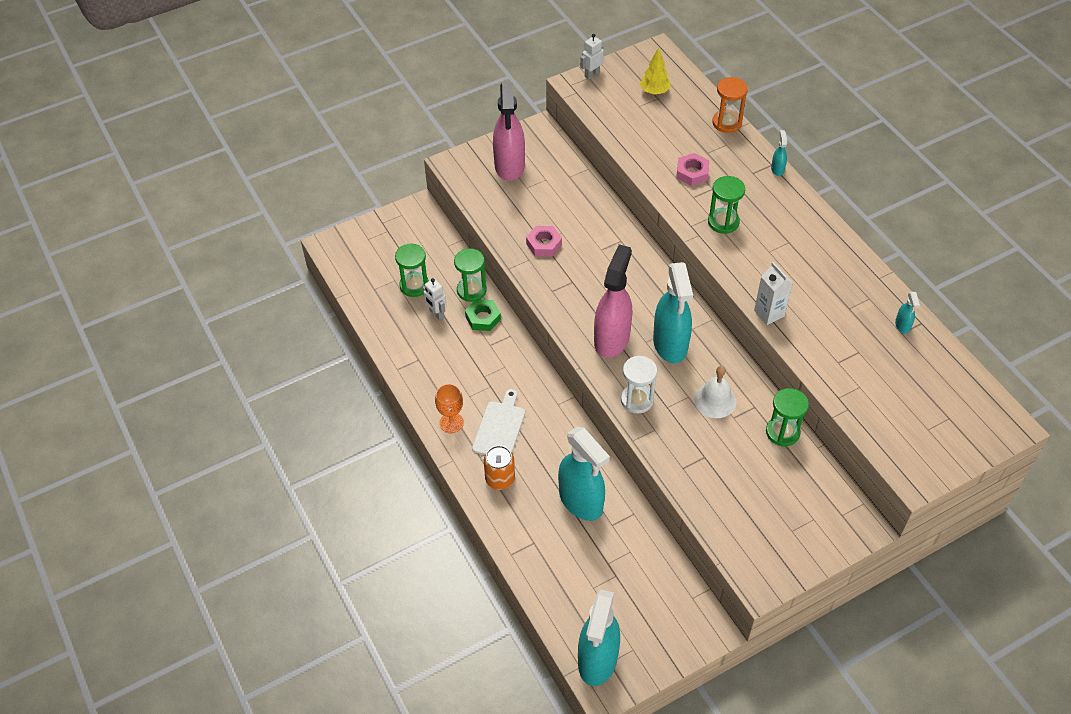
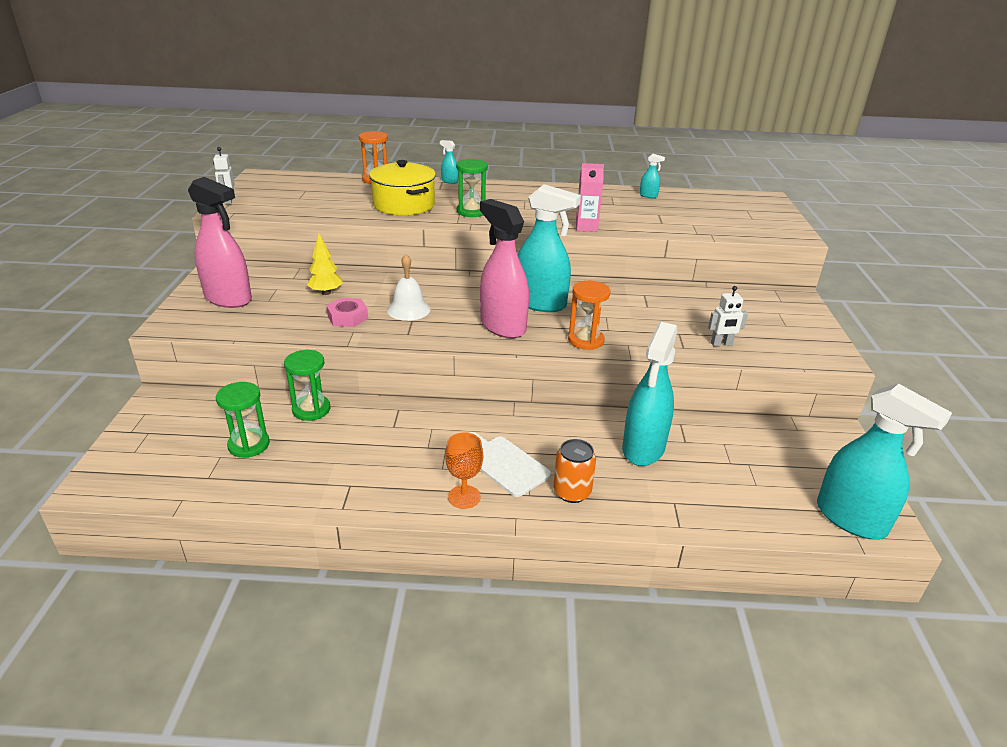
camera: 60 degrees left, 20 degrees down
(436, 313) = (307, 445): white robot -> white robot (721, 344)
(483, 318) = (355, 417): green nut -> none
(581, 501) = (643, 449): turquoise spray bottle -> turquoise spray bottle turned 120 degrees clockwise
(637, 400) = (585, 340): white hourglass -> orange hourglass
(654, 91) = (296, 189): yellow tree -> yellow tree (326, 293)
(692, 173) = (404, 205): pink nut -> yellow pot
(715, 400) = (622, 307): white bell -> white bell (408, 309)
(769, 313) = (586, 227): white carton -> pink carton
(782, 432) = (680, 293): green hourglass -> none

